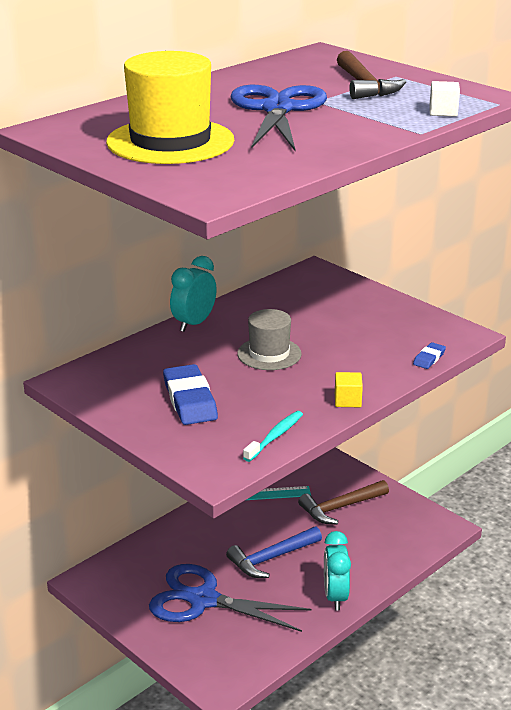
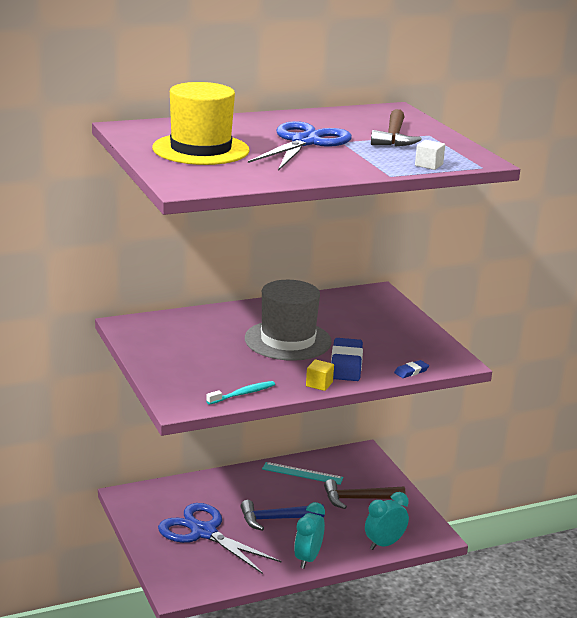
camera: 20 degrees right, 5 degrees down
(190, 400) = (201, 356): blue eraser -> blue eraser (346, 364)
(194, 324) = (249, 308): turquoise clock -> turquoise clock (384, 544)
(269, 354) = (288, 340): grey hat -> grey hat, size x1.65

